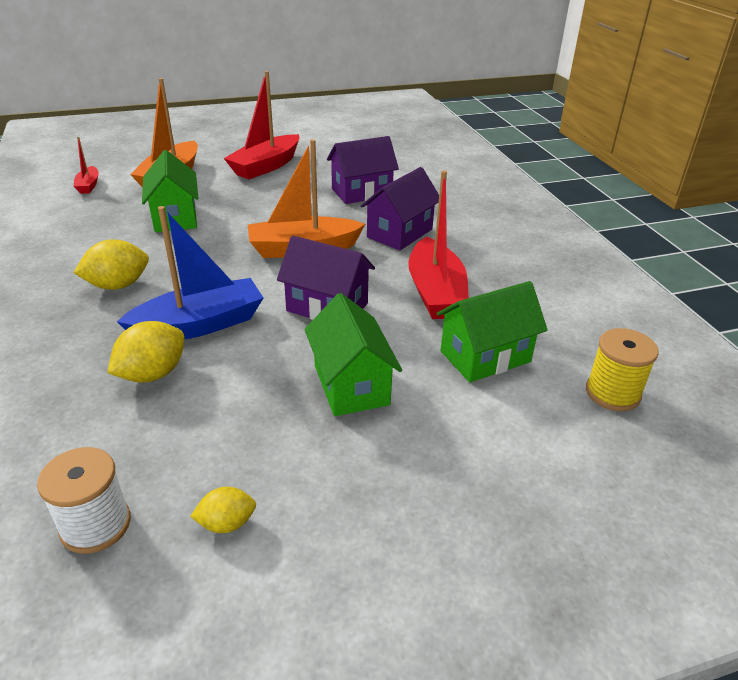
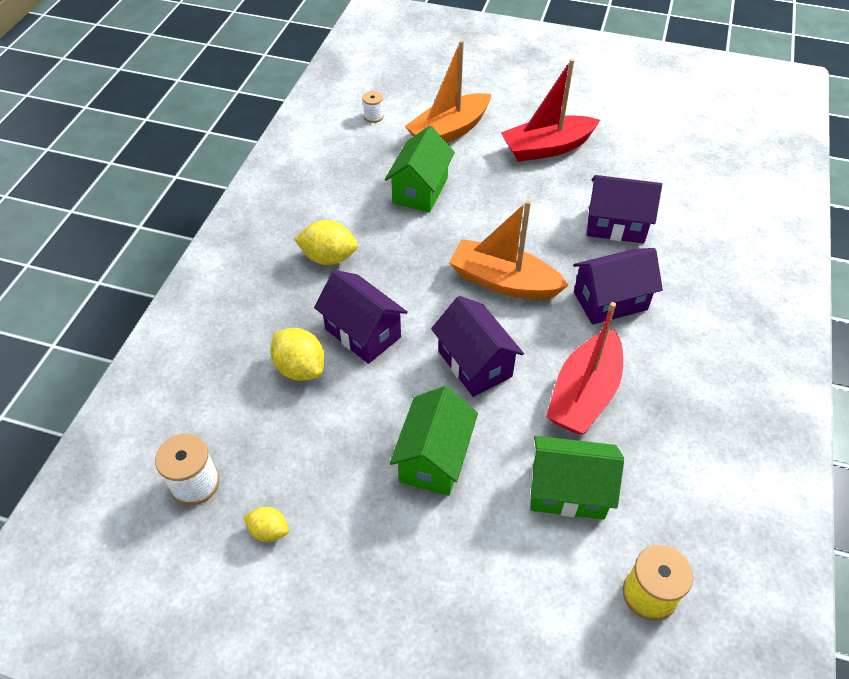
camera: 35 degrees right, 15 degrees up
(88, 186) = (373, 116): red boat -> white spool
(153, 374) = (300, 368): yellow lemon -> yellow lemon turned 60 degrees clockwise
(200, 325) = (362, 333): blue boat -> purple house

